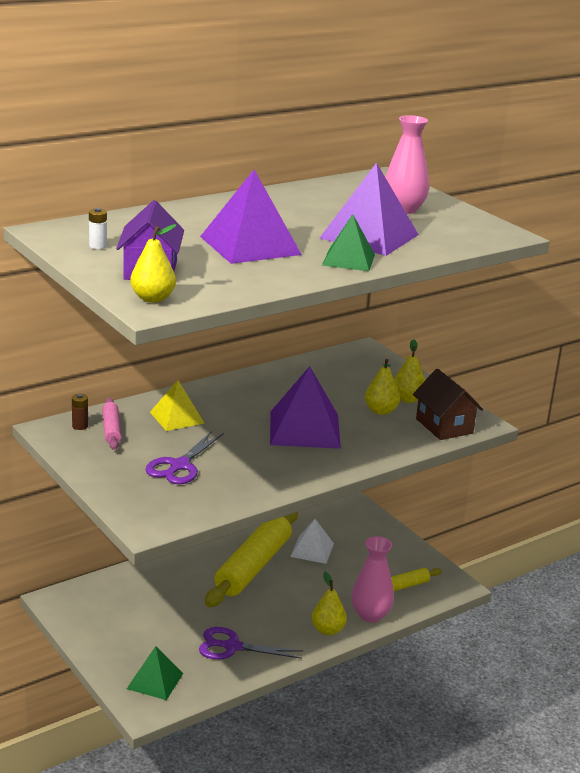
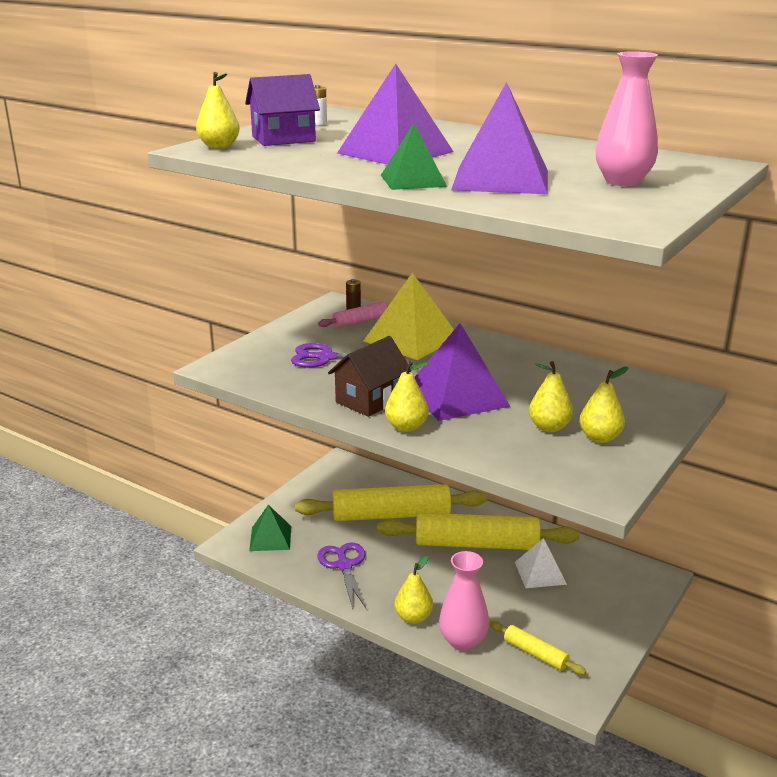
camera: 70 degrees right, 0 degrees up
(175, 597) = (391, 515): none -> yellow rolling pin
(177, 417) = (411, 339): yellow pyramid -> yellow pyramid, size x1.65
(341, 464) = (406, 427): none -> yellow pear
(444, 426) = (562, 471): brown house -> brown house (370, 400)

